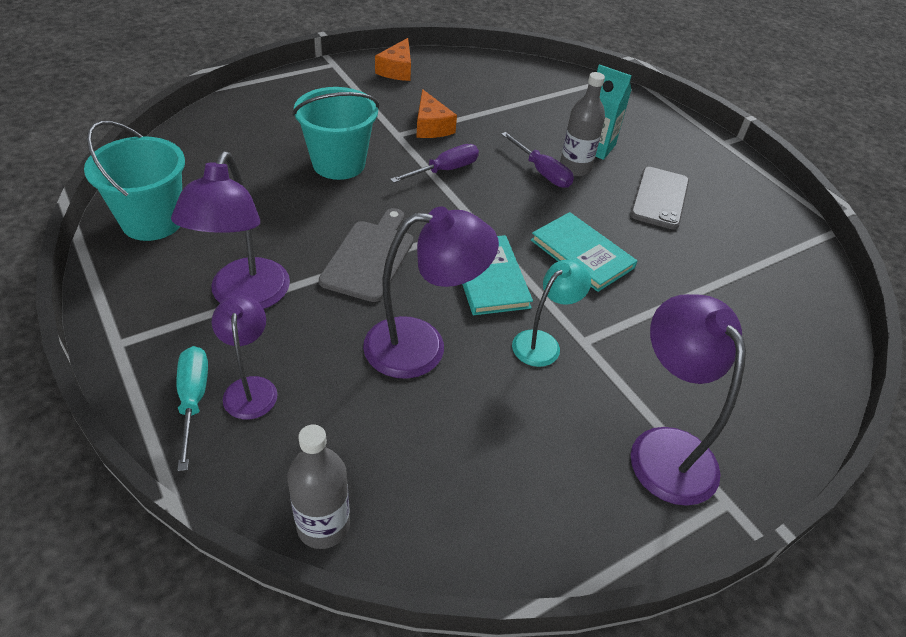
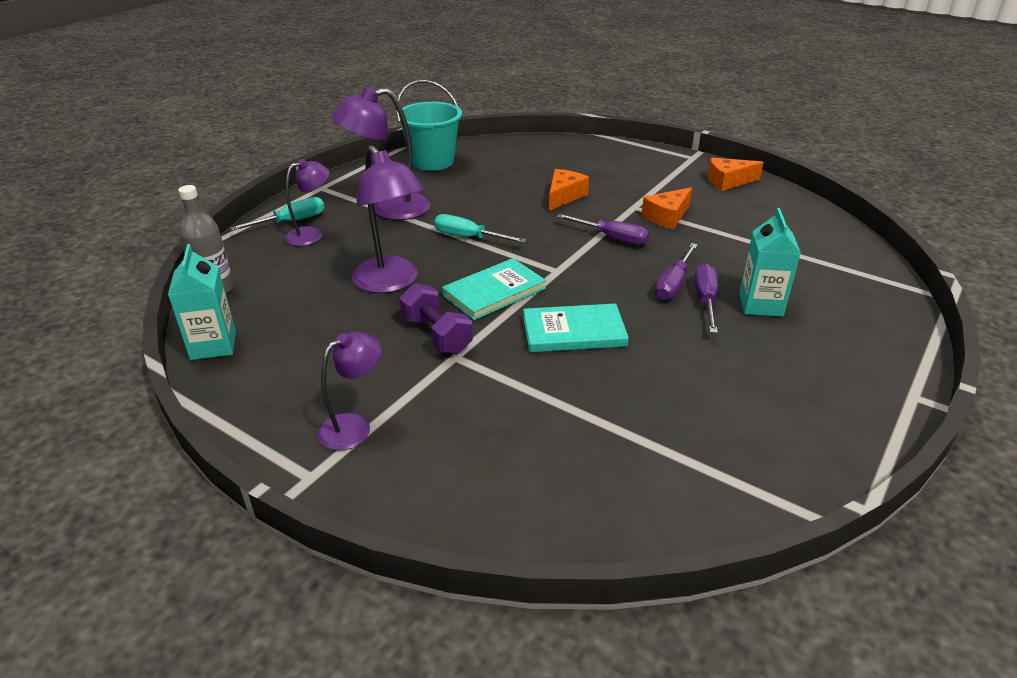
camera: 70 degrees right, 10 degrees down
(339, 163) = (564, 196): turquoise bucket -> orange cheese
(369, 257) = (468, 237): grey cutting board -> turquoise screwdriver
(461, 550) = (213, 345): none -> turquoise carton
(543, 342) = (437, 335): turquoise lamp -> purple dumbbell
(575, 168) = (705, 300): grey bottle -> purple screwdriver
(582, 254) = (574, 332): turquoise book -> turquoise book turned 60 degrees clockwise
(659, 198) = (723, 363): grey phone -> none
(664, 448) = (354, 426): purple lamp -> purple lamp, size x0.61

